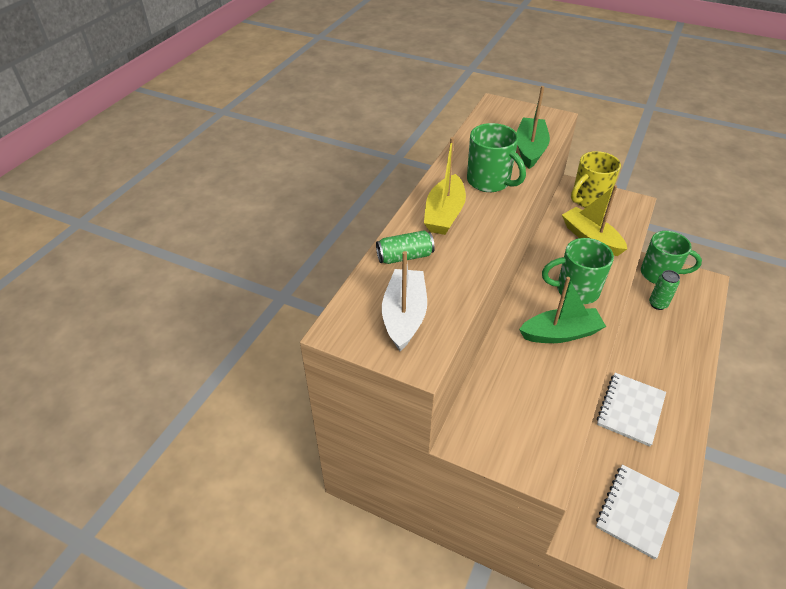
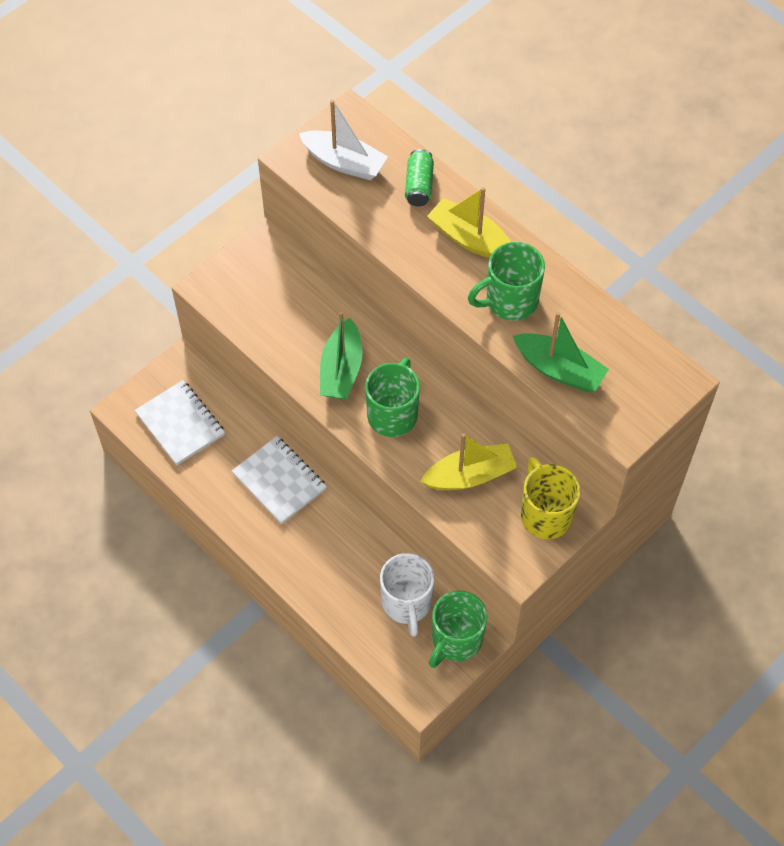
camera: 110 degrees right, 15 degrees up
(658, 304) = (406, 603): green can -> white mug

